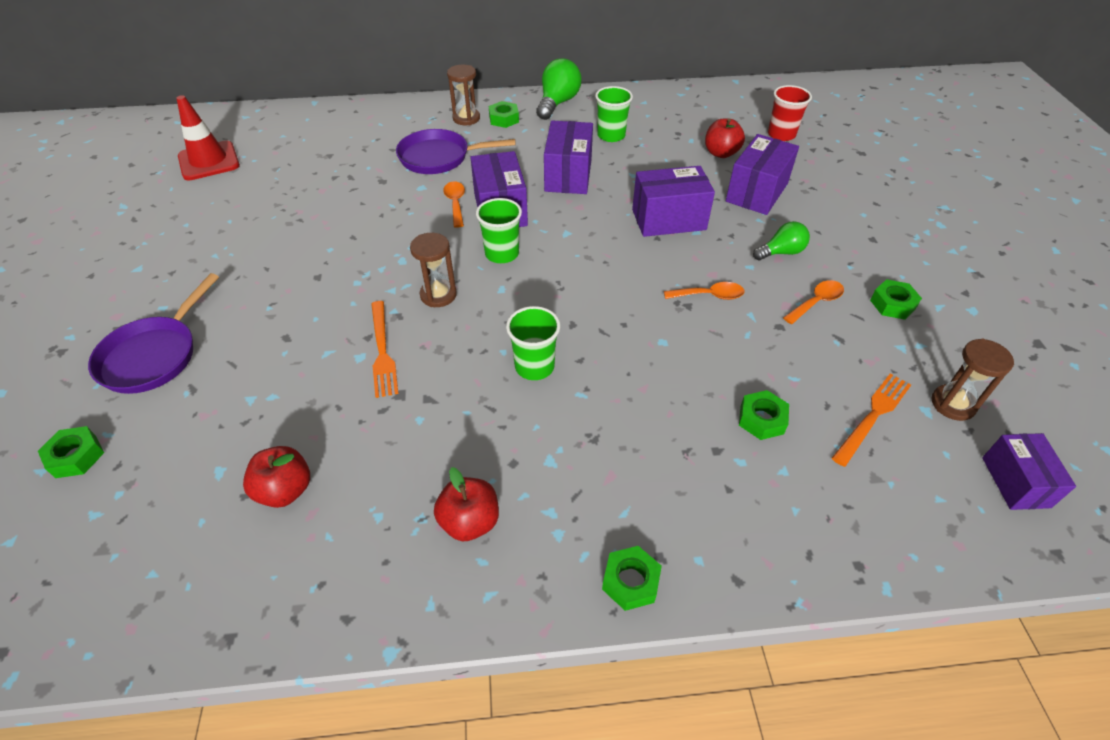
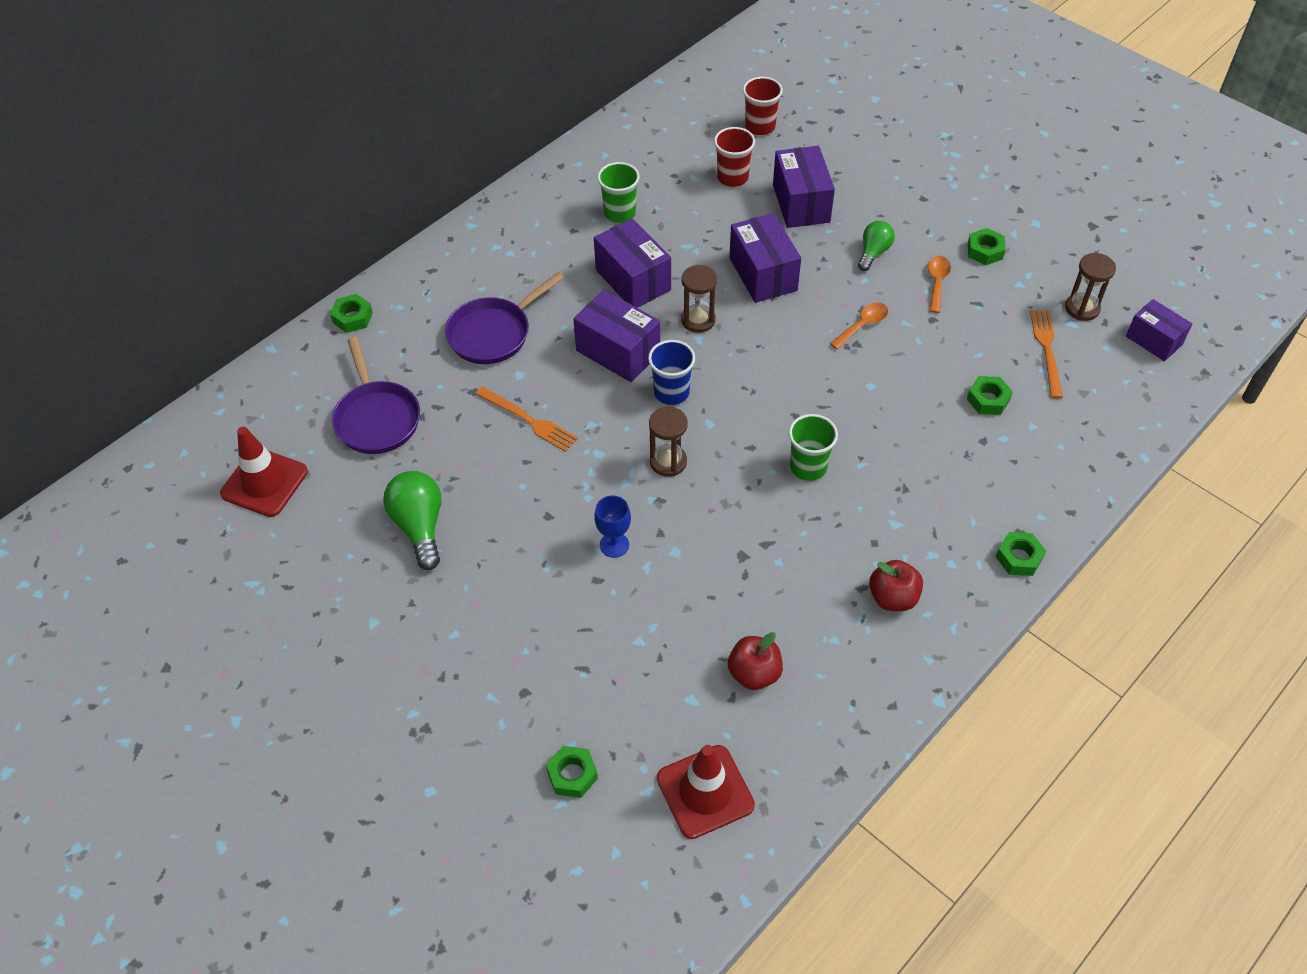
camera: 40 degrees left, 5 degrees up
(123, 553) = (705, 791): none -> red traffic cone
(154, 355) = (512, 671): purple pan -> purple pan (376, 418)
(328, 323) = (614, 545): none -> blue goblet
(382, 351) = (686, 535): orange fork -> orange fork (528, 420)
(455, 203) = (572, 371): orange spoon -> none
(466, 118) = (460, 273): brown hourglass -> brown hourglass (698, 320)
(502, 254) = (671, 392): green cup -> blue cup
(504, 119) = (498, 252): green nut -> green nut (352, 317)
(557, 103) = (526, 203): green light bulb -> green light bulb (419, 526)
(668, 219) = (763, 274): purple box -> purple box turned 60 degrees counterclockwise
(721, 153) = (732, 177): red apple -> red cup

